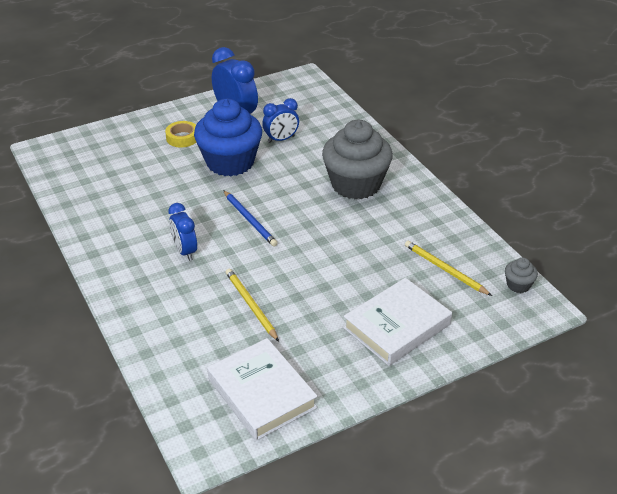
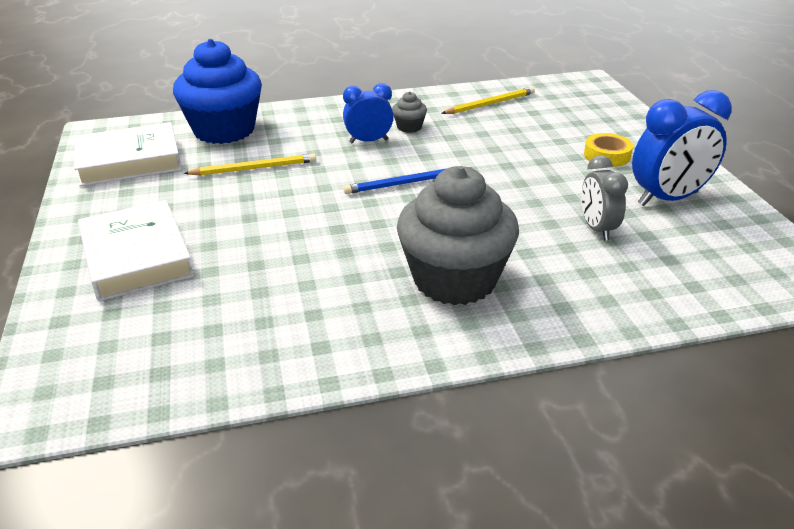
camera: 105 degrees right, 5 degrees down
(230, 162) = (541, 182): blue cupcake -> blue cupcake (224, 130)
(281, 139) = (597, 229): blue clock -> grey clock
(445, 269) = (203, 325): yellow pencil -> yellow pencil (490, 104)
(518, 285) = (107, 399): grey cupcake -> grey cupcake (409, 127)

